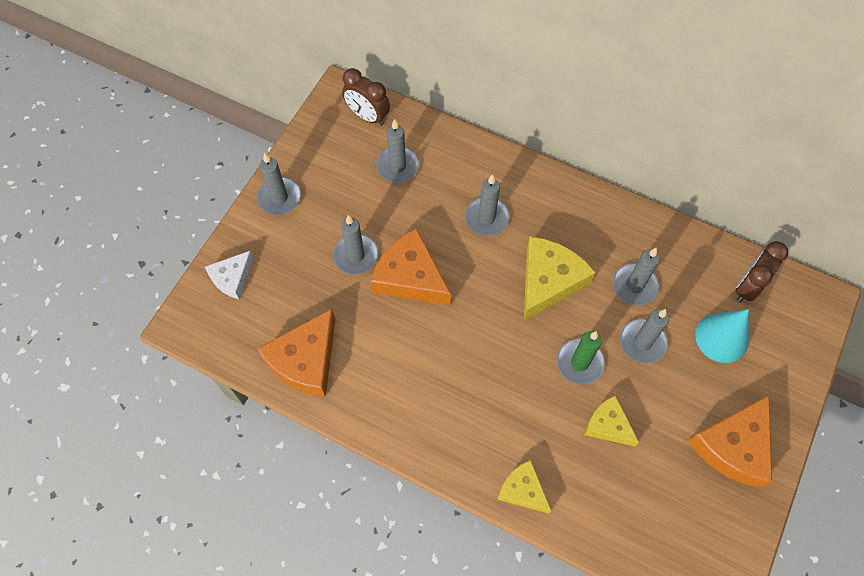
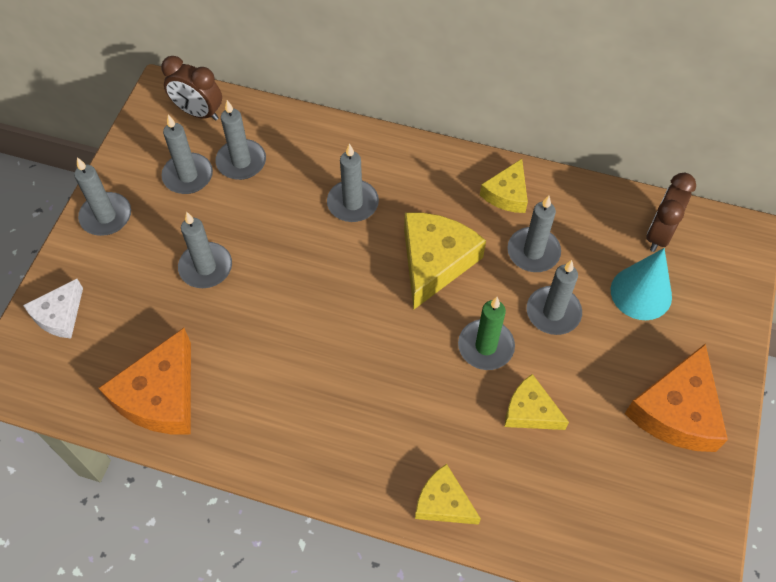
camera: 10 degrees left, 5 degrees down
(351, 172) = (188, 176): none -> grey candle
(410, 277) = (273, 281): orange cheese -> none
(620, 230) = (507, 194): none -> yellow cheese

